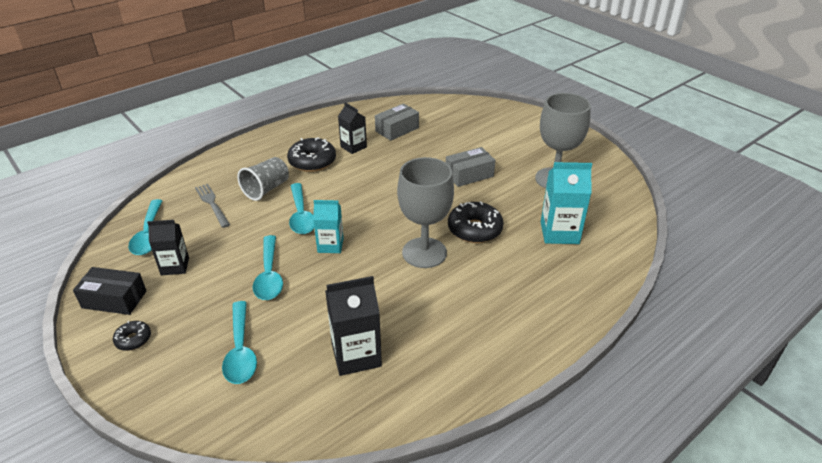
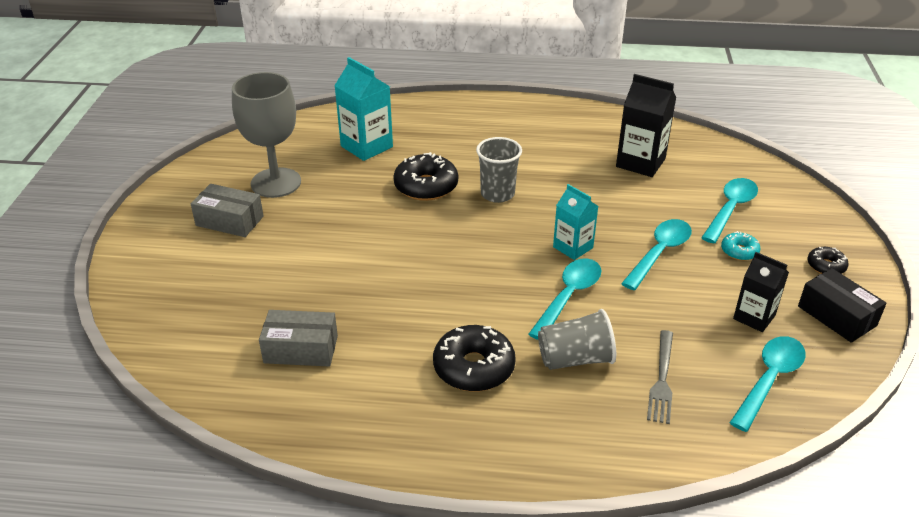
camera: 135 degrees left, 0 degrees up
(211, 312) = (739, 251): none -> turquoise donut
(353, 147) = (394, 357): black carton -> none
(424, 253) = (497, 194): grey goblet -> grey cup
(469, 175) = (337, 235): grey box -> grey box (229, 221)

